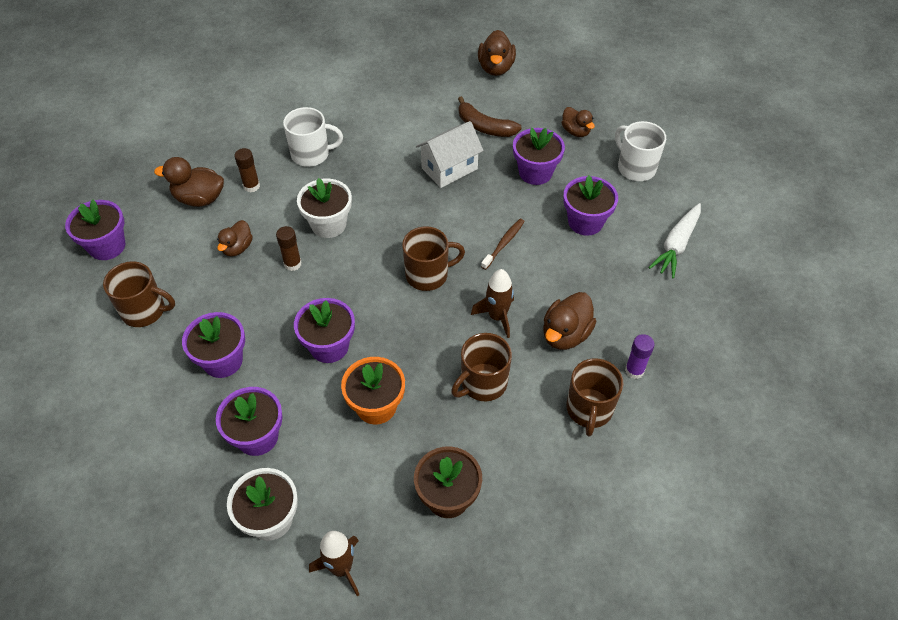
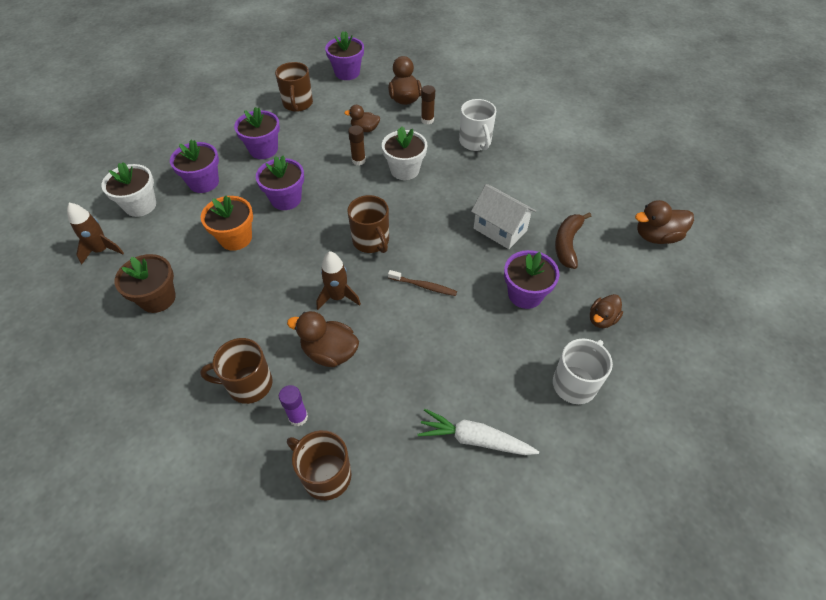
camera: 75 degrees right, 0 degrees up
(483, 383) = (266, 300): brown mug -> brown mug (325, 475)
(585, 222) = (475, 347): purple flower pot -> none

